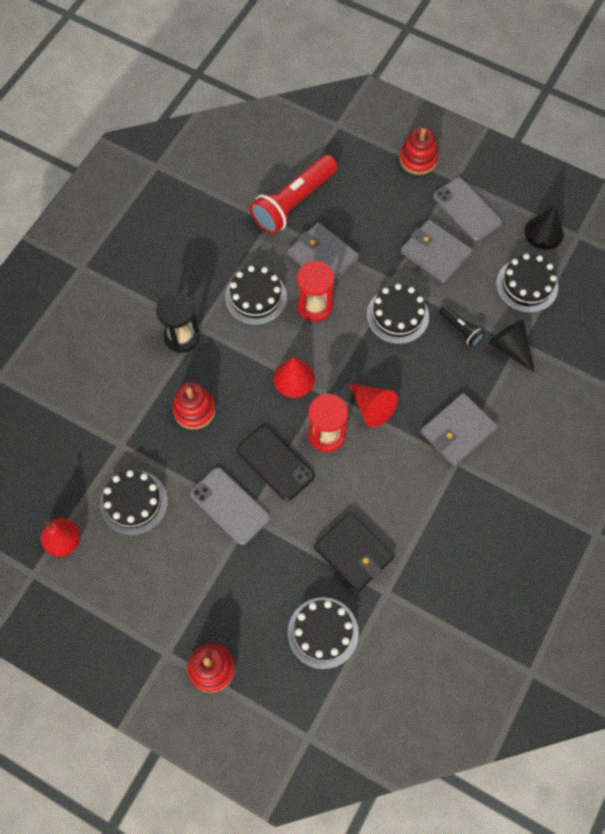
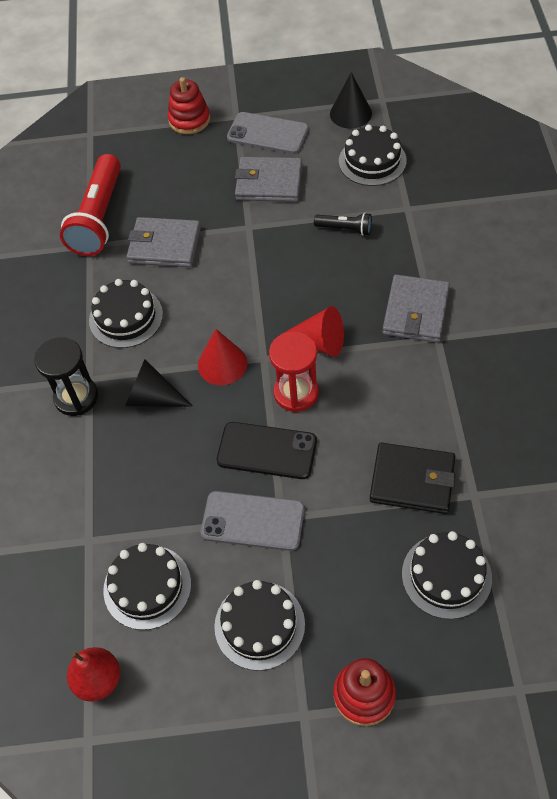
camera: 30 degrees left, 10 degrees down
(194, 410) = (143, 456): red stacking toy -> none
(314, 306) = (191, 290): red hourglass -> none
(397, 316) = (277, 252): black cake -> black cake (259, 625)
(510, 348) = (402, 217): black cone -> black cone (152, 397)

